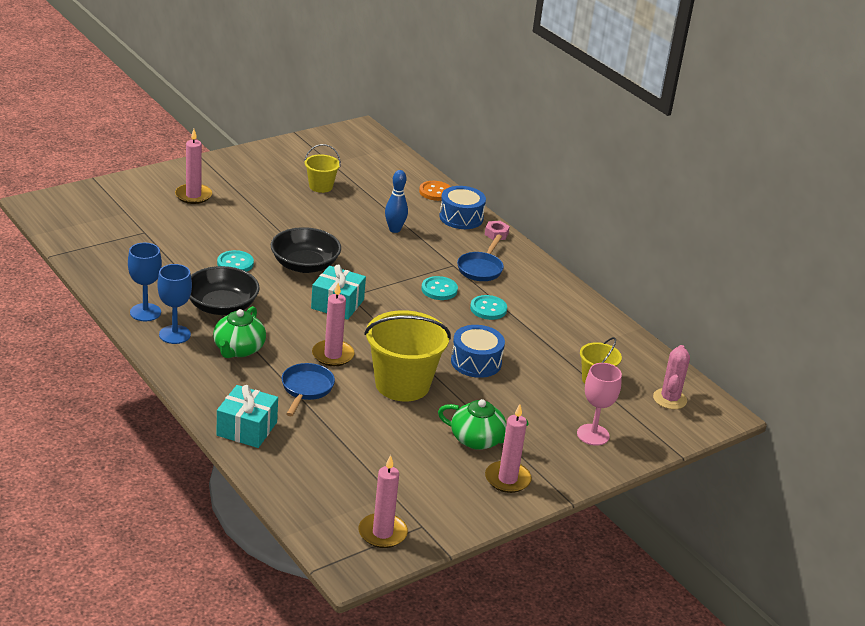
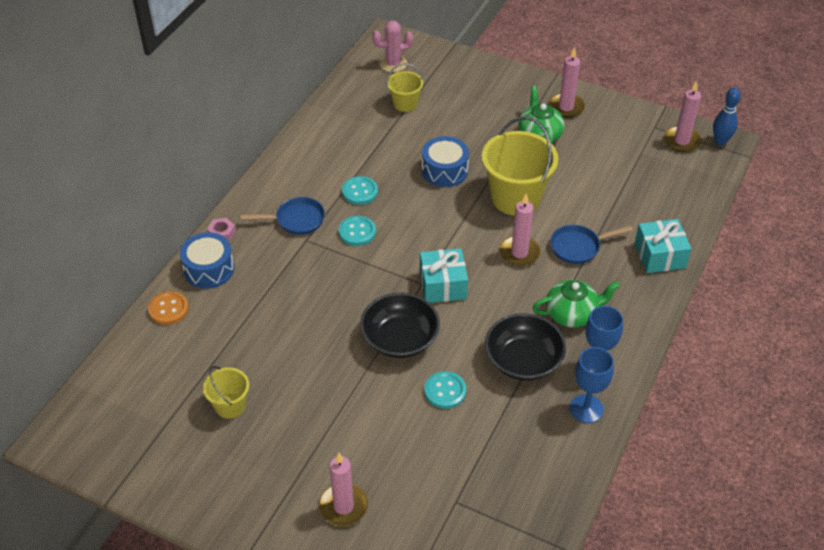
camera: 115 degrees left, 15 degrees up
(394, 229) = (274, 306): blue bowling pin -> blue bowling pin (720, 141)
(593, 435) = (474, 85): pink goblet -> none

